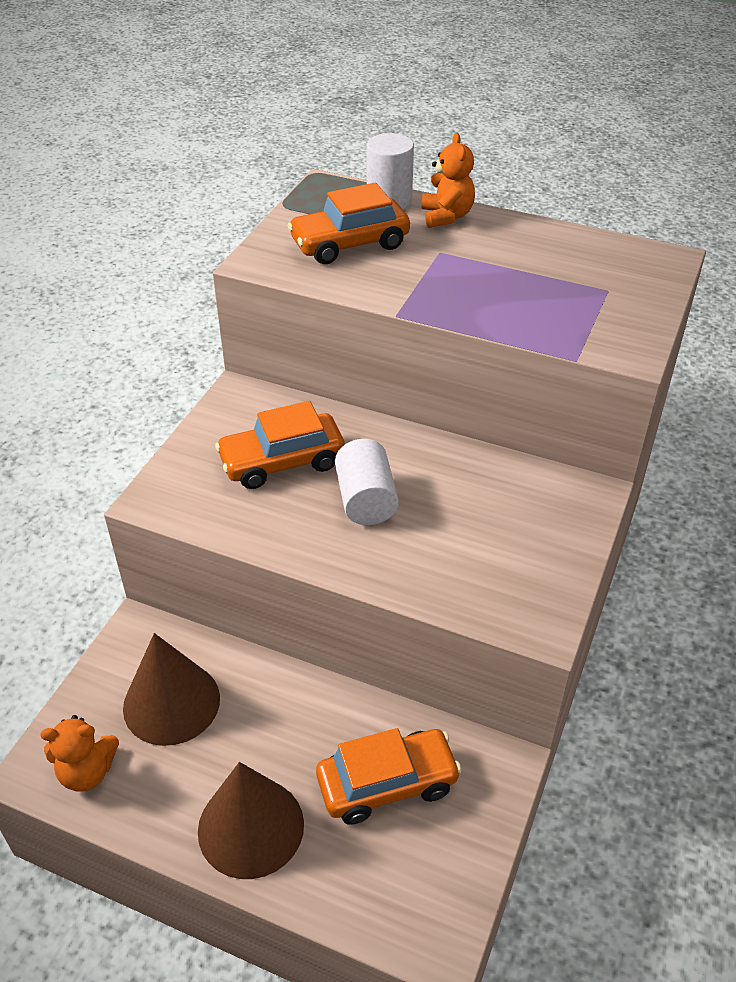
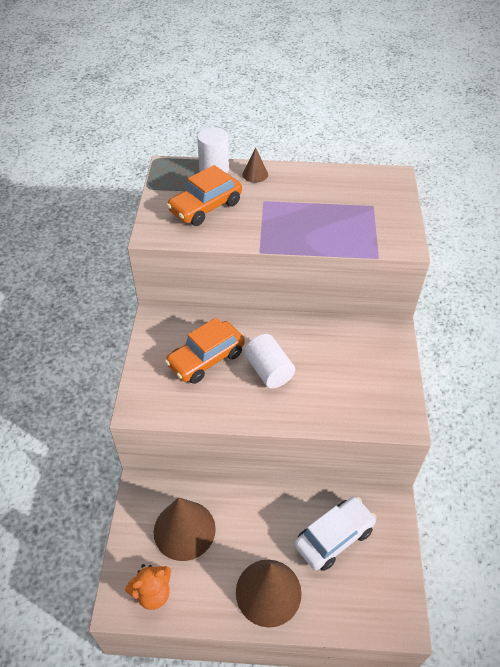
camera: 20 degrees left, 5 degrees up
(387, 783) = (334, 537): orange car -> white car
(446, 216) = (255, 174): orange teddy bear -> brown cone

